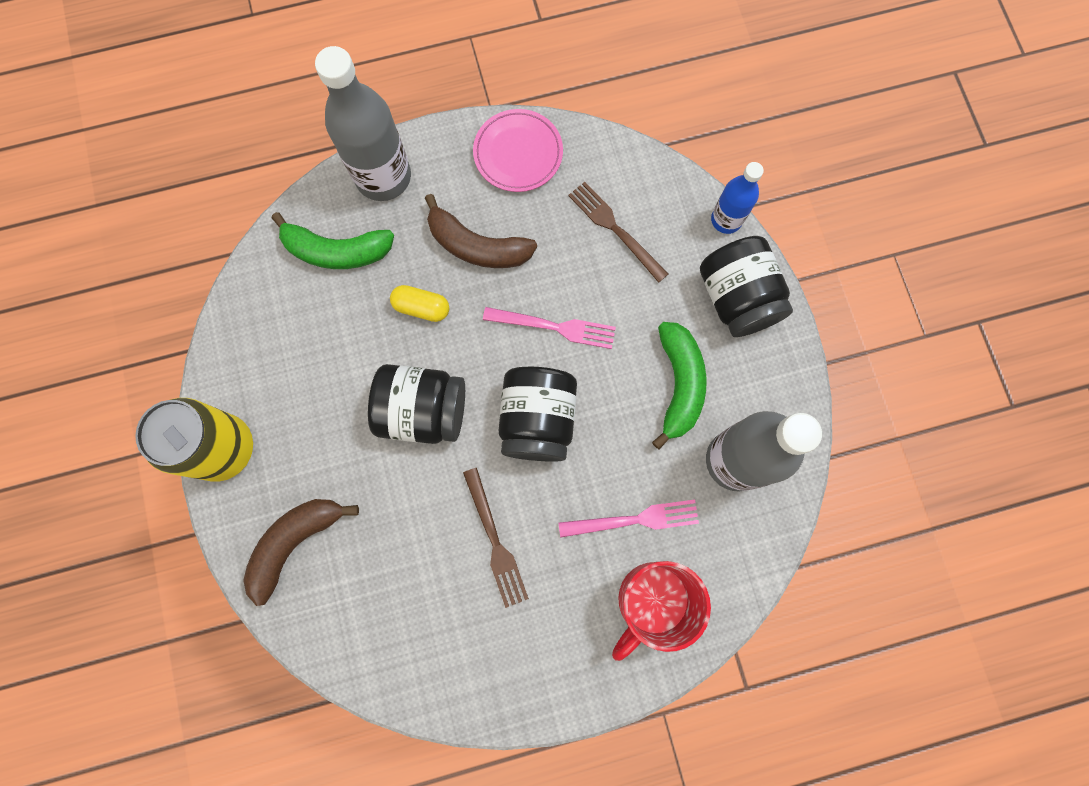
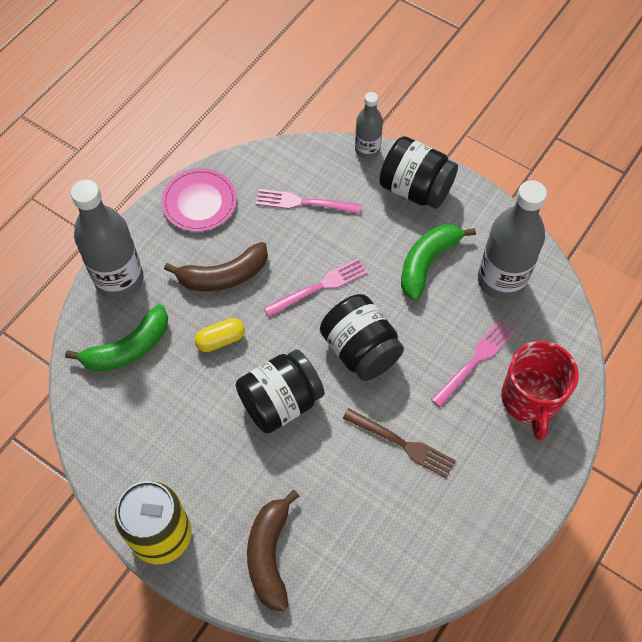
camera: 40 degrees left, 15 degrees down
(614, 228) = (303, 203): brown fork -> pink fork
(678, 384) = (427, 263): green banana -> green banana turned 105 degrees counterclockwise
(726, 220) = (367, 150): blue bottle -> grey bottle

